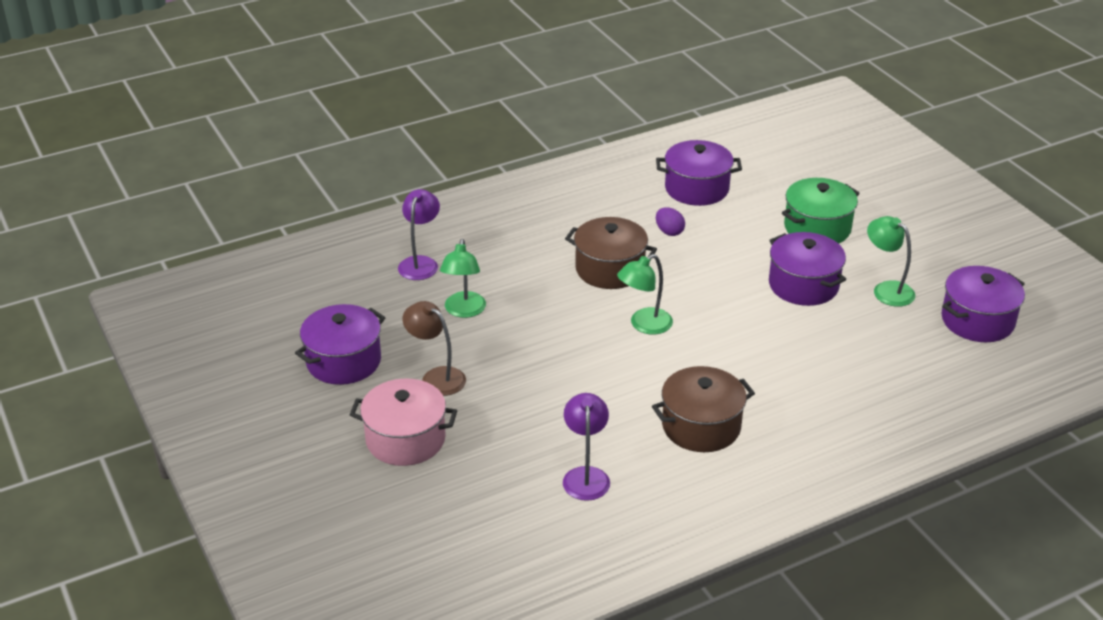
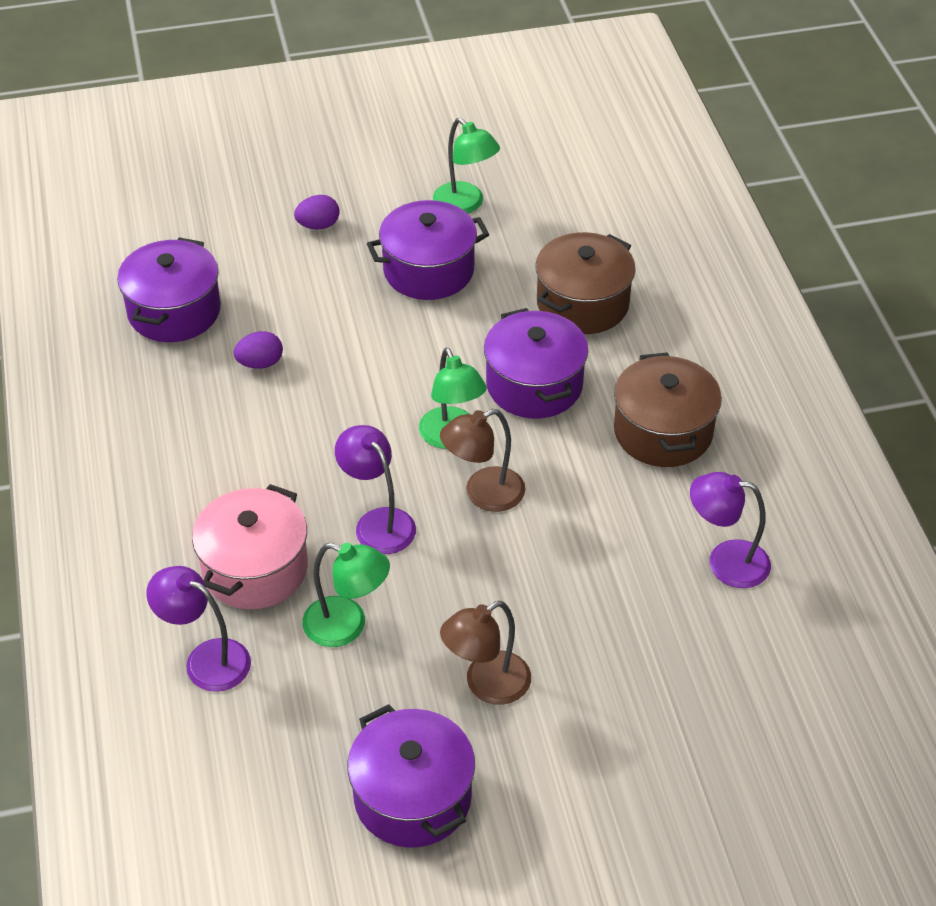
camera: 75 degrees left, 10 degrees up
(405, 439) = (609, 744): pink pot -> pink pot (255, 568)
(553, 307) = (378, 522): none -> purple lamp
(598, 348) = (483, 494): none -> brown lamp
(610, 269) = (317, 443): brown pot -> brown pot (582, 303)
(817, 228) = (318, 225): green pot -> purple egg
(887, 289) = (465, 205): green lamp -> green lamp turned 105 degrees counterclockwise
(977, 320) = (547, 154): purple pot -> purple pot (534, 385)

